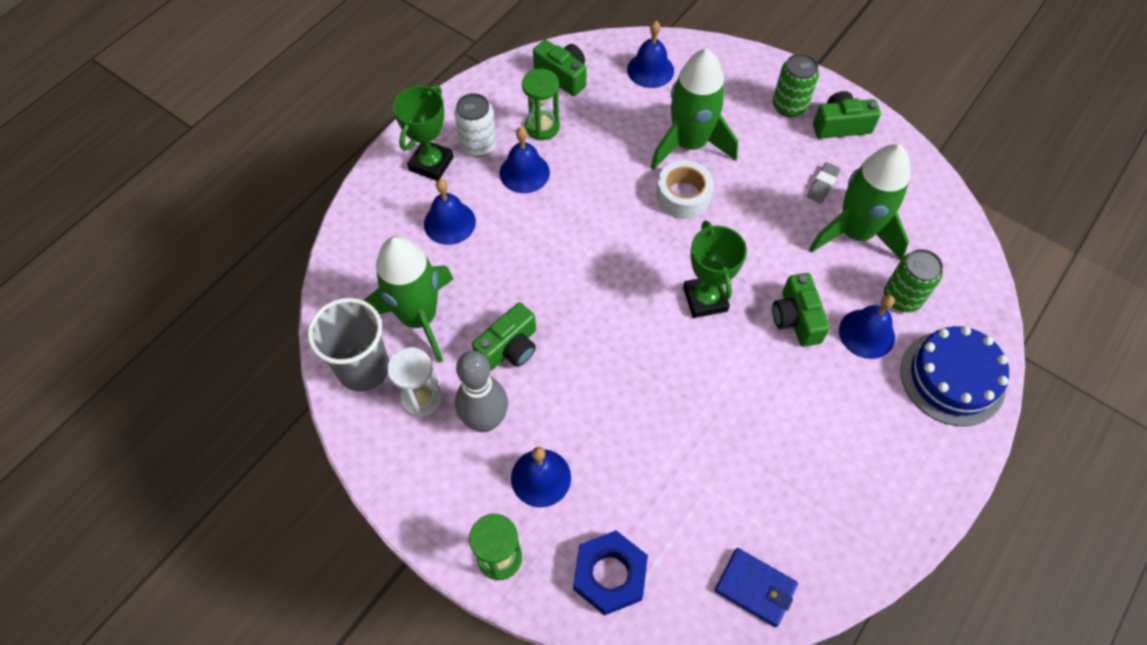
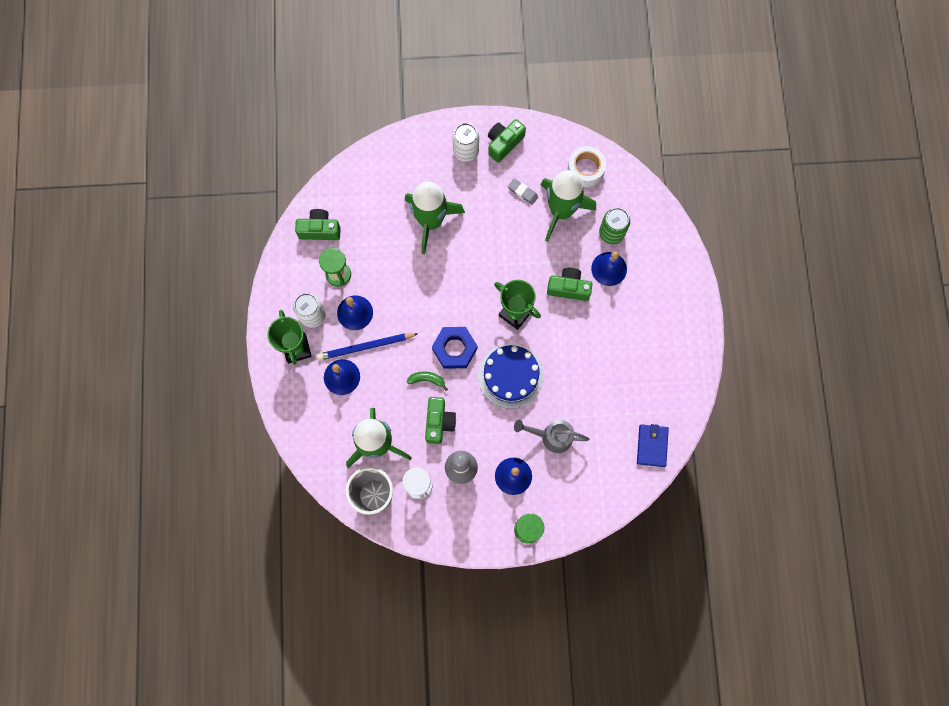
camera: 40 degrees left, 15 degrees up
(503, 212) = (366, 347): none -> blue pencil
(538, 293) = (427, 380): none -> green banana
(610, 575) = (583, 495): blue nut -> blue nut (454, 349)
(630, 470) = (552, 436): none -> grey watering can
(650, 70) = (367, 186): blue bell -> none
(683, 196) = (454, 259): white tape -> white tape (585, 169)
(755, 588) = (652, 446): blue wallet -> blue wallet turned 75 degrees counterclockwise
(789, 106) = (466, 151): green can -> white can
(796, 318) = (568, 288): green camera -> green camera turned 150 degrees clockwise
(822, 185) = (522, 192): grey eraser -> grey eraser turned 45 degrees counterclockwise
(952, 378) = (666, 261): blue cake -> blue cake (510, 376)

